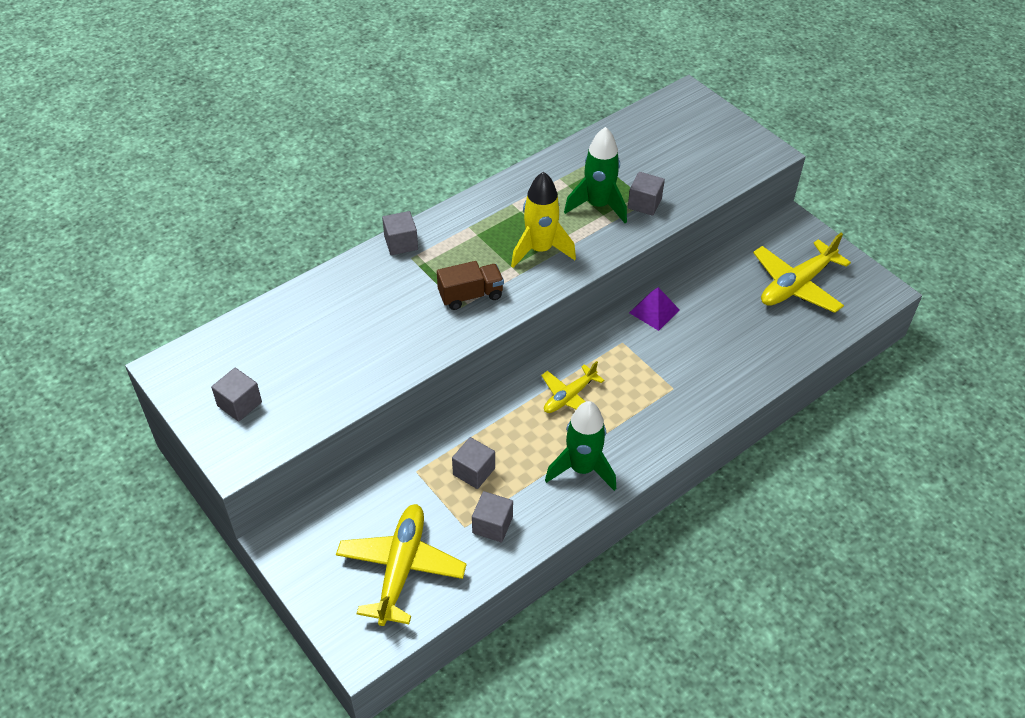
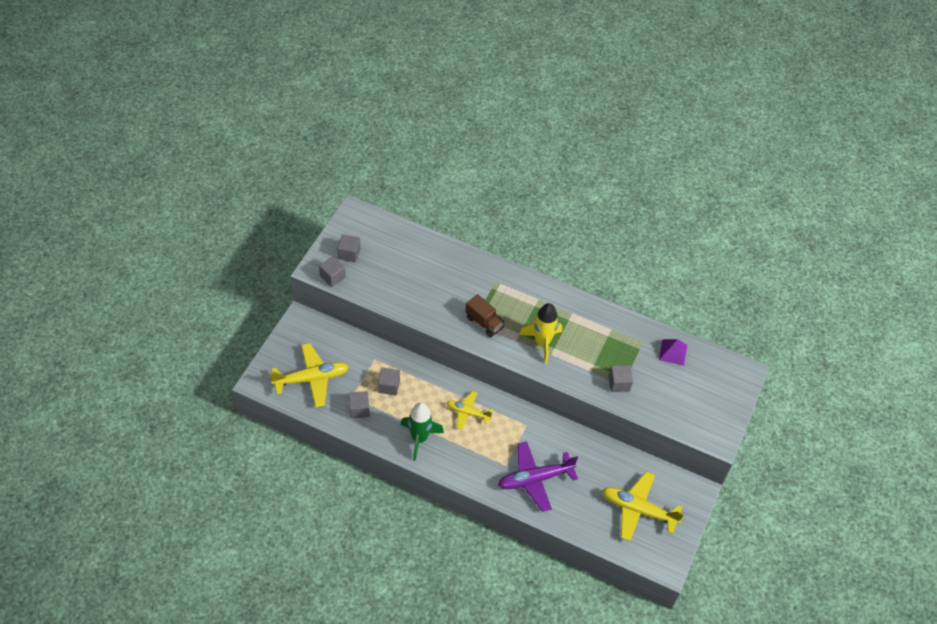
camera: 60 degrees right, 5 degrees up
(401, 243) = (504, 272): grey cube -> grey cube (332, 277)
(598, 205) = (600, 358): green rocket -> none
(654, 311) = (563, 433): purple pyramid -> purple pyramid (673, 352)
(708, 366) = (535, 479): none -> purple plane

